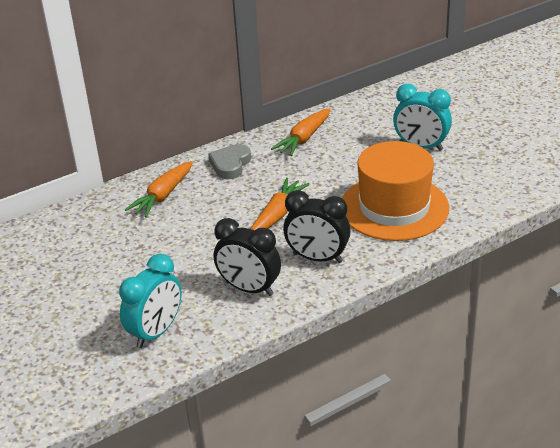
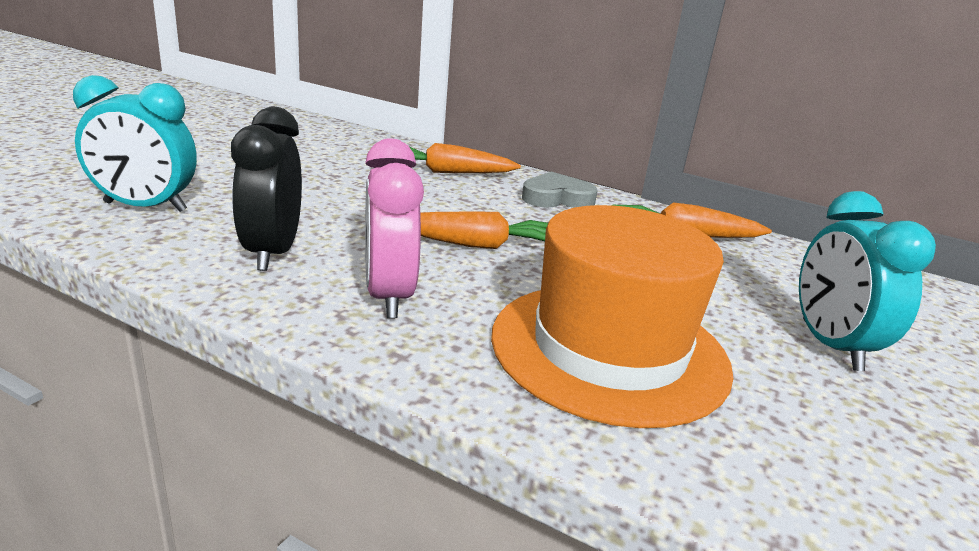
camera: 55 degrees right, 10 degrees down
(317, 258) = (388, 296): black clock -> pink clock

